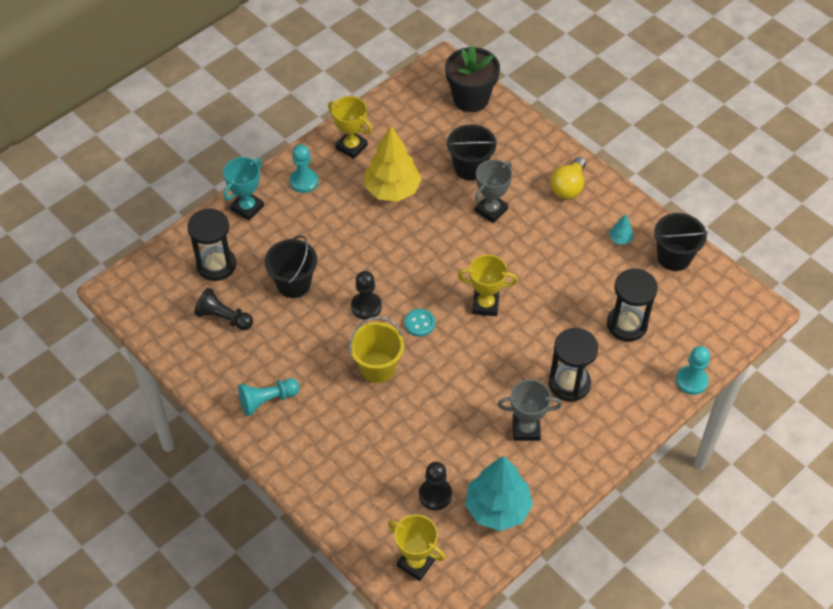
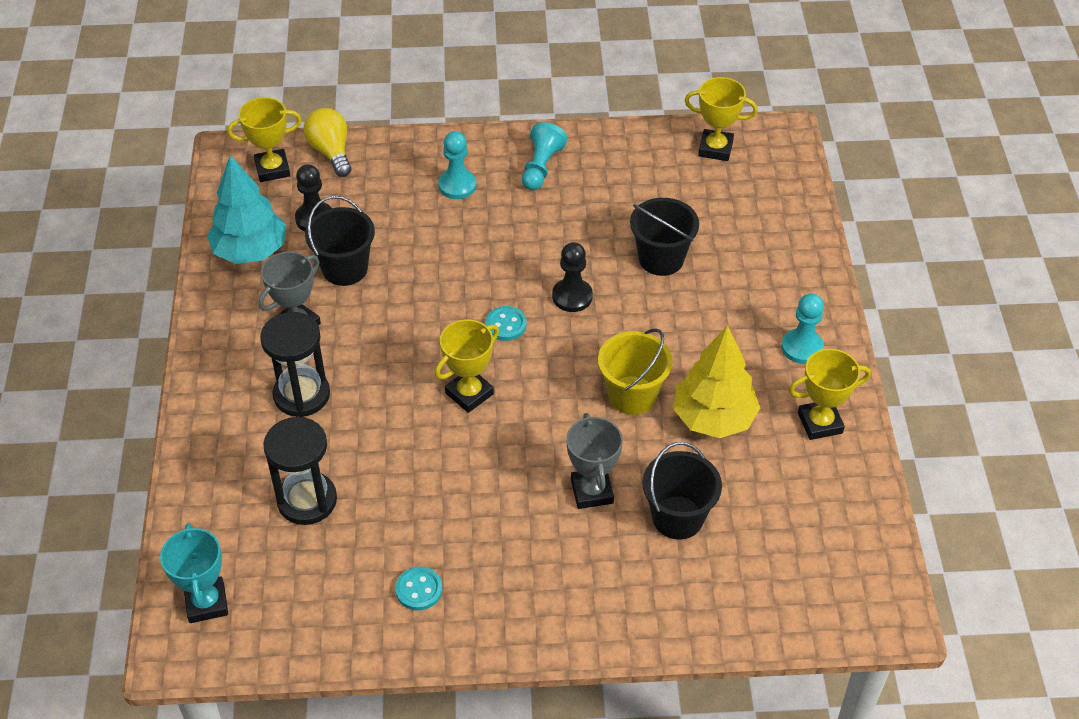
camera: 130 degrees right, 5 degrees down
(164, 317) = (715, 148): none -> yellow trophy
(216, 265) = (745, 215): black hourglass -> none
(224, 318) = (670, 187): black pawn -> none
(247, 208) = (805, 279): turquoise trophy -> turquoise trophy (206, 603)
(377, 367) = (490, 261): yellow bucket -> yellow bucket (632, 395)
(471, 99) = (798, 604): black flower pot -> none
(568, 187) = (549, 598): yellow light bulb -> yellow light bulb (331, 152)
(620, 239) = (419, 590): turquoise tree -> turquoise button
(674, 257) = (336, 625): black bucket -> black bucket (345, 269)
(691, 381) = (180, 502): turquoise pawn -> turquoise pawn (457, 185)

